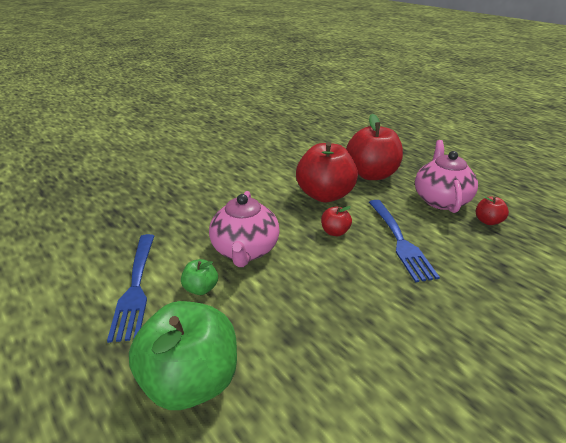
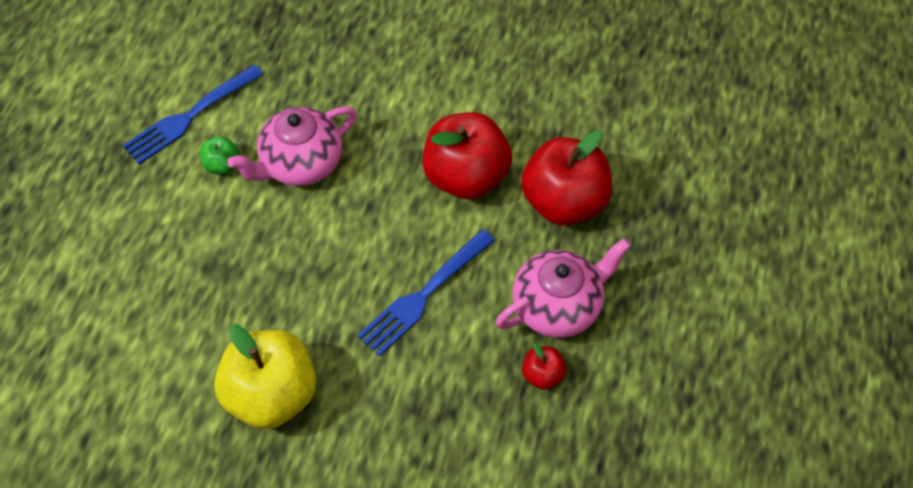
camera: 55 degrees right, 25 degrees up
(191, 380) = (126, 227): green apple -> none
(335, 232) = (393, 225): red apple -> none
(446, 352) = (272, 394): none -> yellow apple

